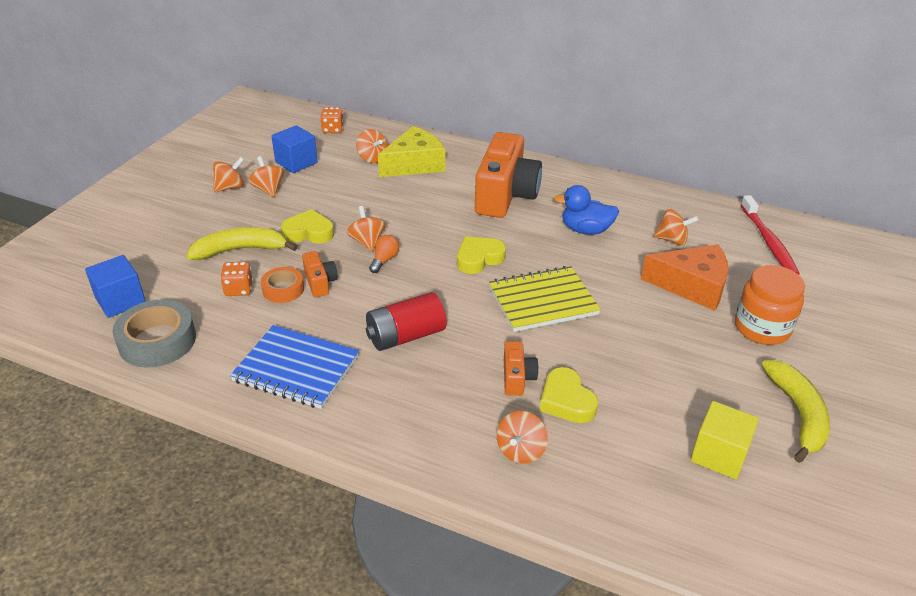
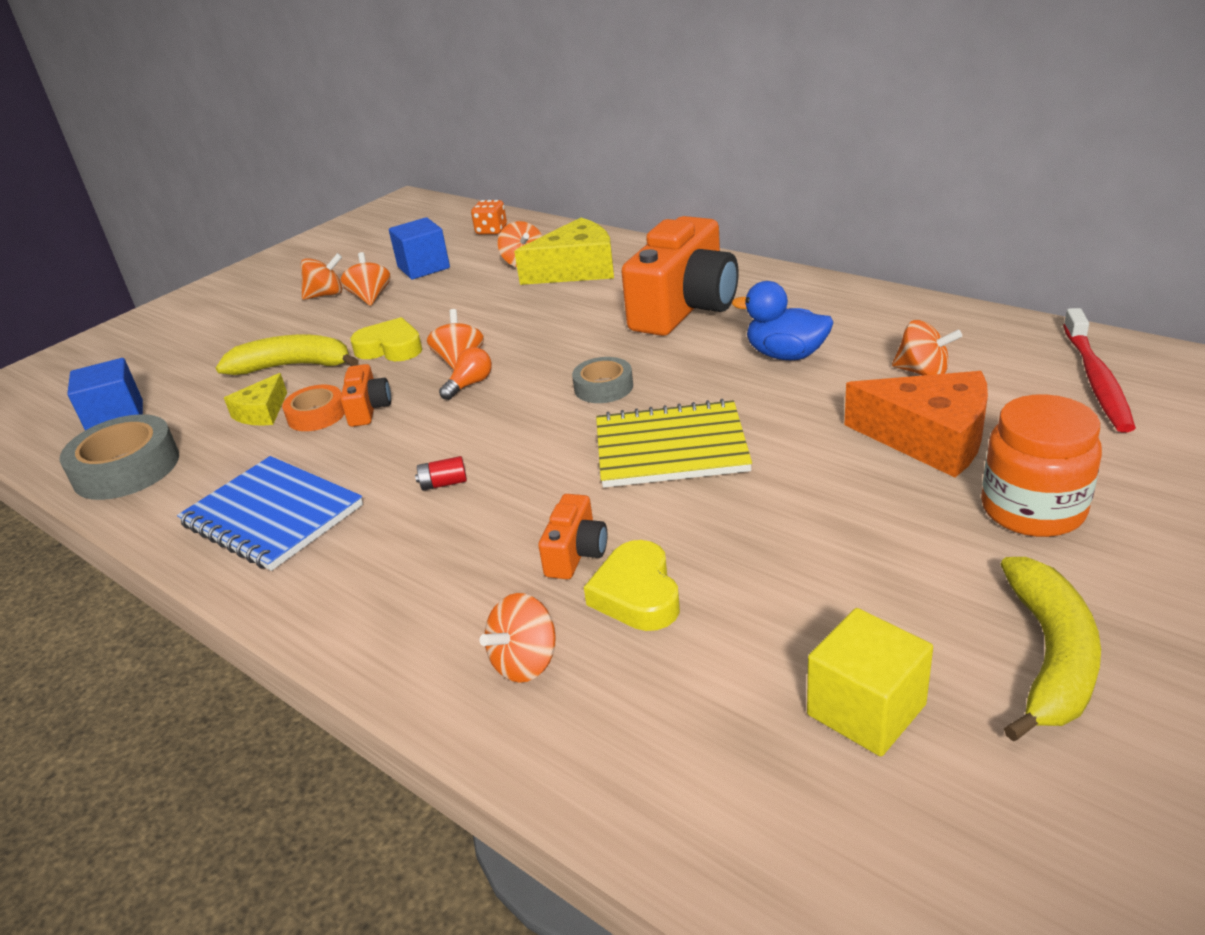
camera: 20 degrees right, 5 degrees down
(239, 289) = (262, 412): orange dice -> yellow cheese
(406, 336) = (443, 483): red battery -> red battery, size x0.43
(478, 258) = (603, 387): yellow heart -> grey tape

